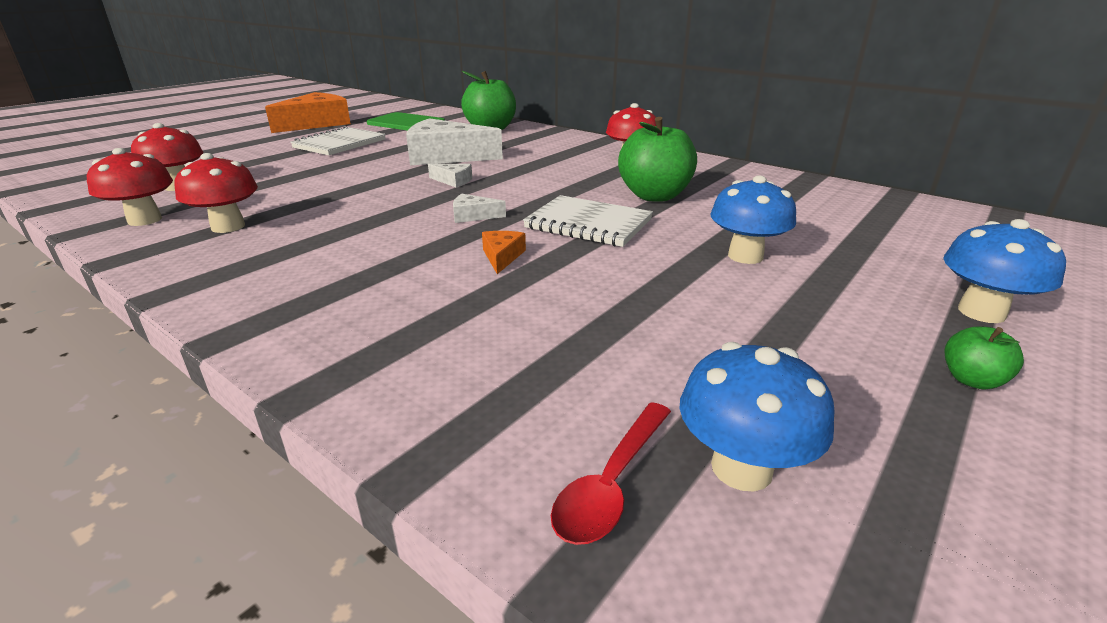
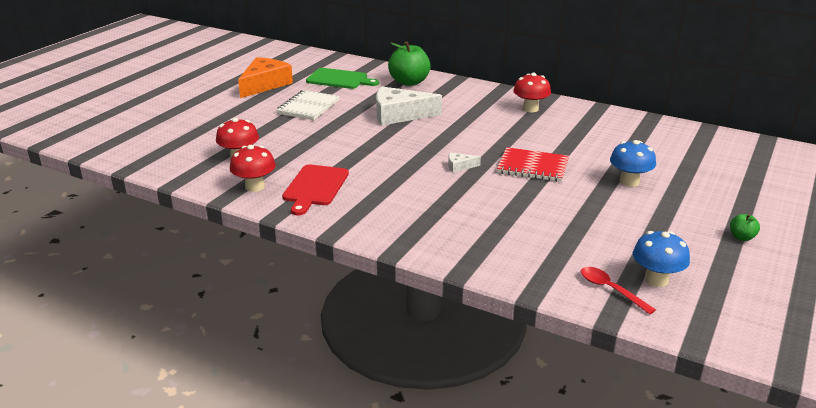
camera: 10 degrees left, 0 degrees up
(228, 227) = (315, 187): red mushroom -> red cutting board
(453, 181) = (424, 138): white cheese -> none
(502, 257) = (498, 194): orange cheese -> none
(588, 224) = (533, 167): white notebook -> red notebook
(611, 483) = (610, 290): red spoon -> red spoon turned 120 degrees clockwise
(654, 196) = (561, 141): green apple -> none
(981, 312) = (748, 204): blue mushroom -> none

